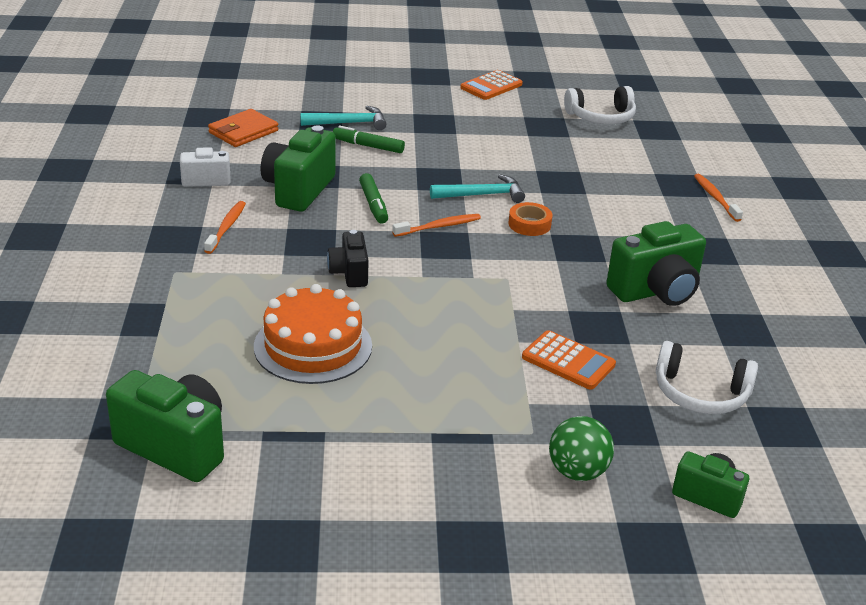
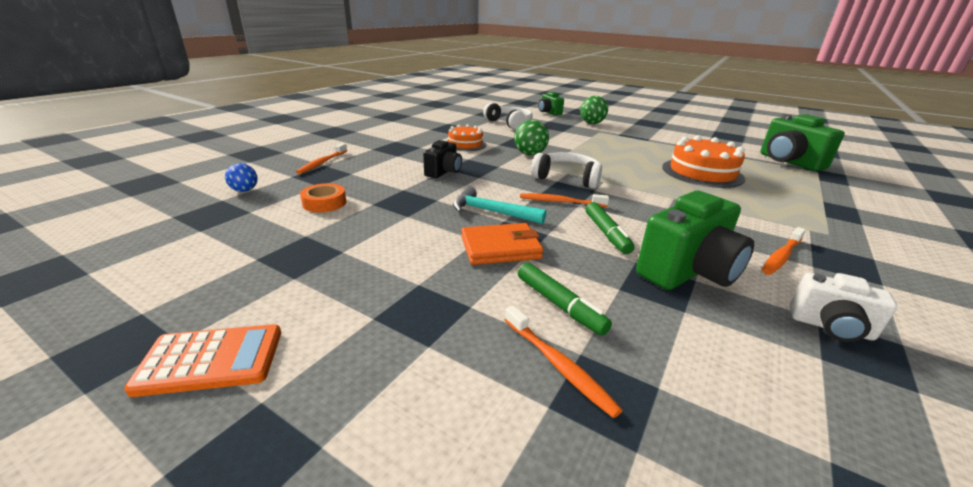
camera: 145 degrees left, 5 degrees down
(243, 132) = (782, 423): orange wallet -> orange wallet (500, 248)
(348, 123) = (558, 365): turquoise hammer -> orange toothbrush
(349, 273) = (660, 195): black camera -> black camera (444, 172)
(373, 204) = (606, 233): green marker -> green marker turned 150 degrees clockwise
(529, 224) = (485, 185): orange tape -> orange tape (324, 203)
(554, 300) = (530, 154): none -> green ball
(568, 361) = (555, 140): orange calculator -> none
(601, 117) = (220, 244): white headphones -> white headphones (567, 178)
(656, 291) = (465, 144): green camera -> orange cake
(689, 150) = (245, 190): none -> blue ball

